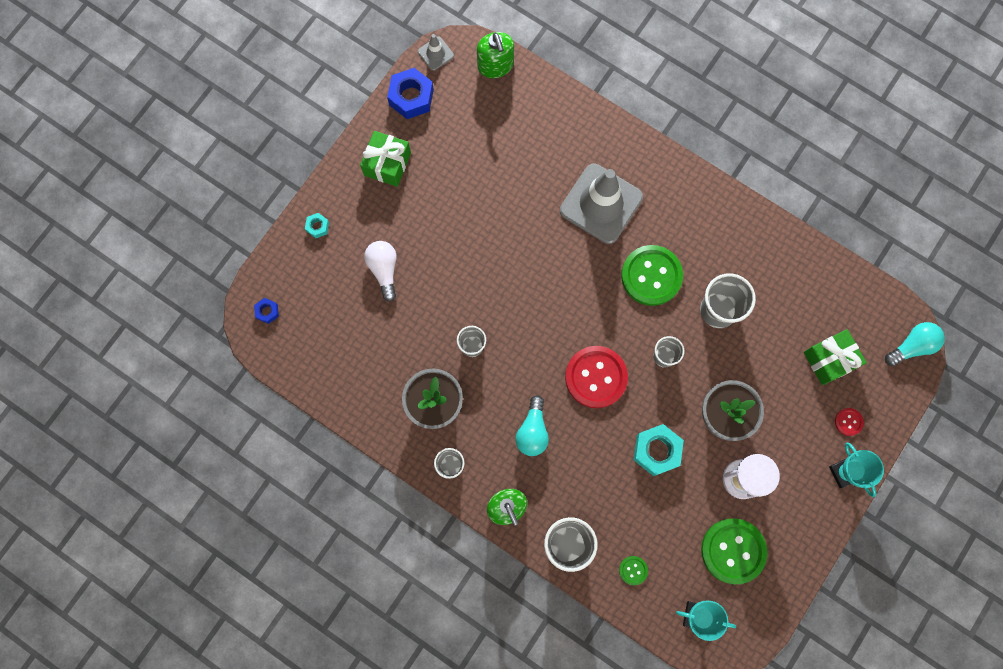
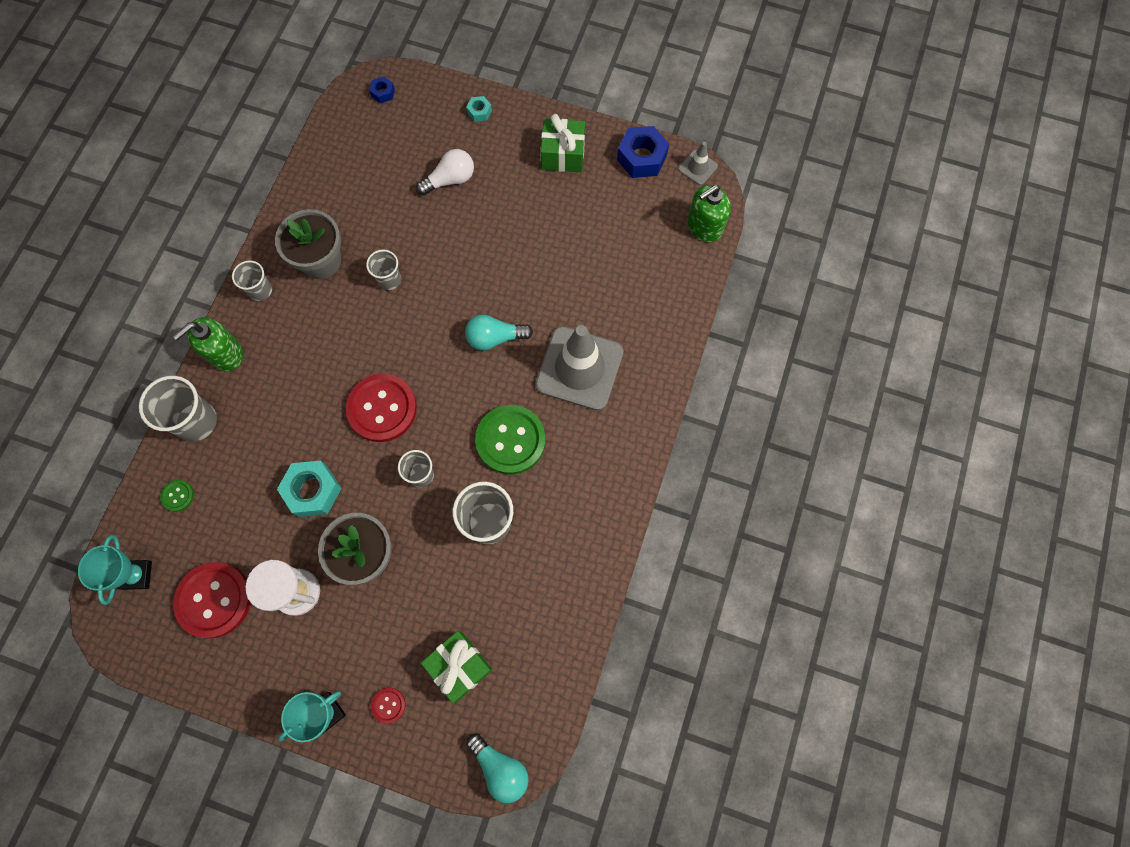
camera: 75 degrees right, 5 degrees down
(532, 431) = (311, 359): turquoise light bulb -> turquoise light bulb (495, 338)
(733, 551) = (214, 600): green button -> red button

